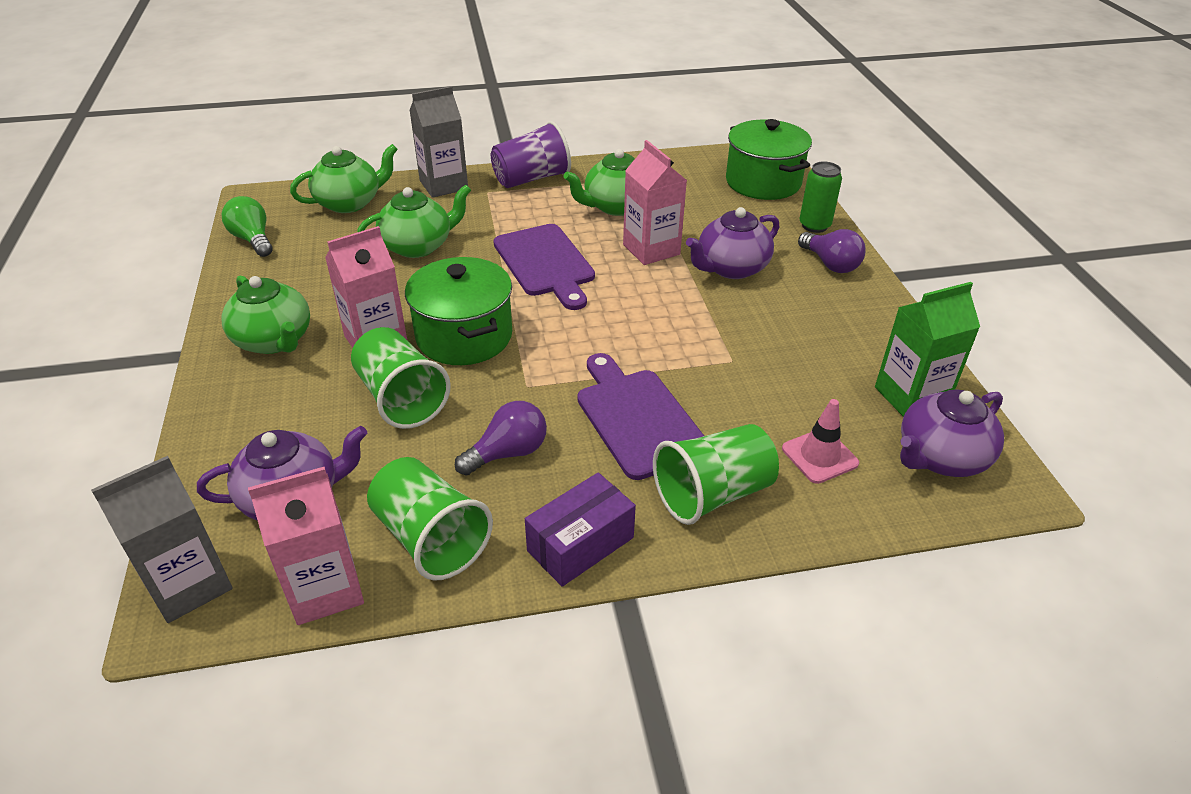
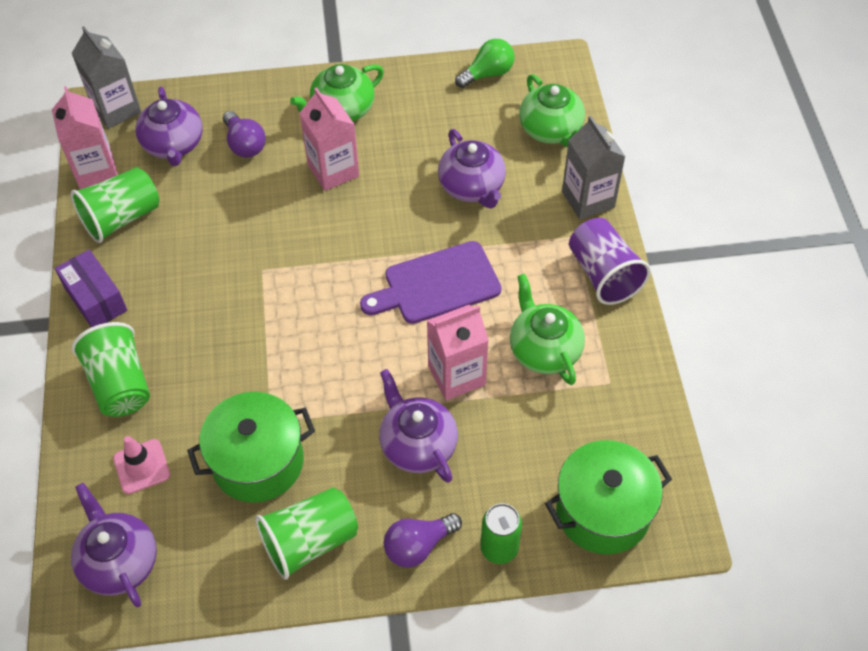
camera: 95 degrees right, 15 degrees up
(401, 398) = (261, 192): green cup -> green cup (310, 541)
(418, 246) = (472, 187): green teapot -> purple teapot
(464, 336) = (332, 227): green pot -> green pot (258, 462)
(508, 453) = (190, 258): purple light bulb -> purple light bulb (245, 144)
(637, 418) = (210, 342): purple cutting board -> none
(911, 397) = (197, 562): green carton -> none

